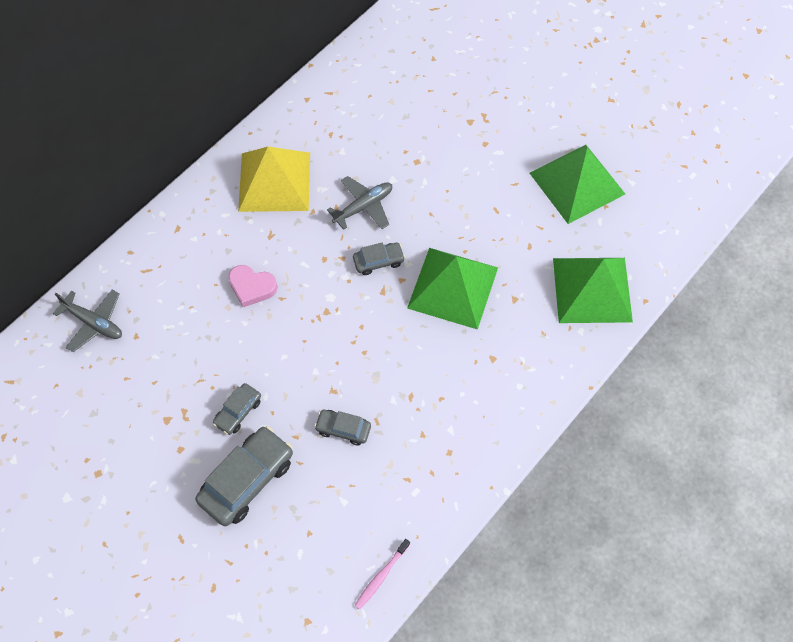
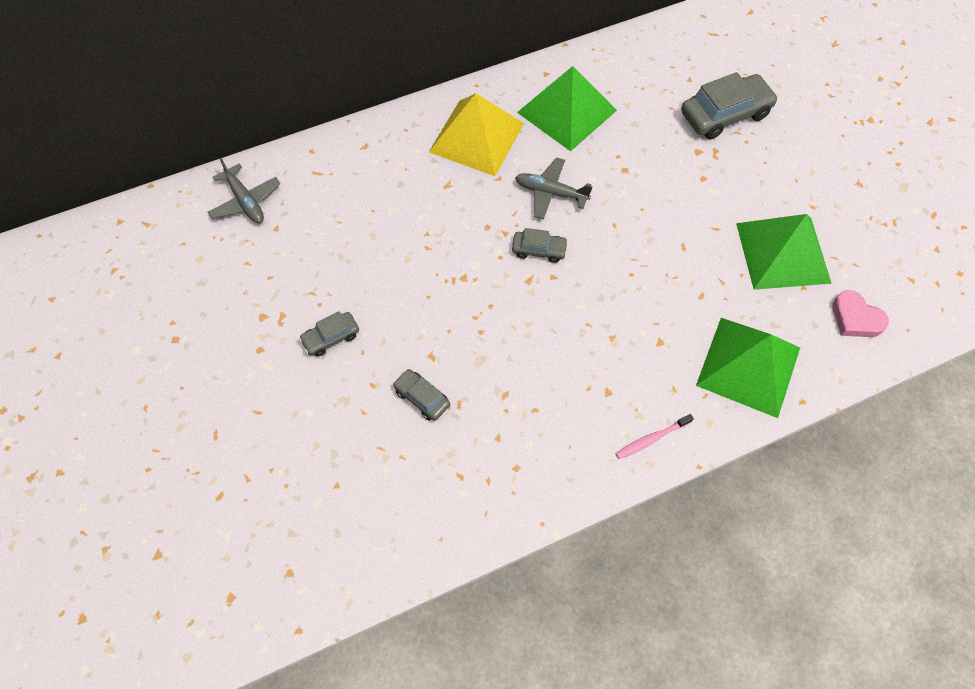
camera: 25 degrees right, 0 degrees up
(247, 480) = (305, 406): grey car -> grey car (725, 114)
(252, 287) = (405, 226): pink heart -> pink heart (855, 318)
(363, 207) = (550, 193): grey plane -> grey plane turned 150 degrees counterclockwise
(381, 576) = (384, 562): pink toothbrush -> pink toothbrush (651, 439)
(452, 287) = (601, 305): green pyramid -> green pyramid (566, 111)

